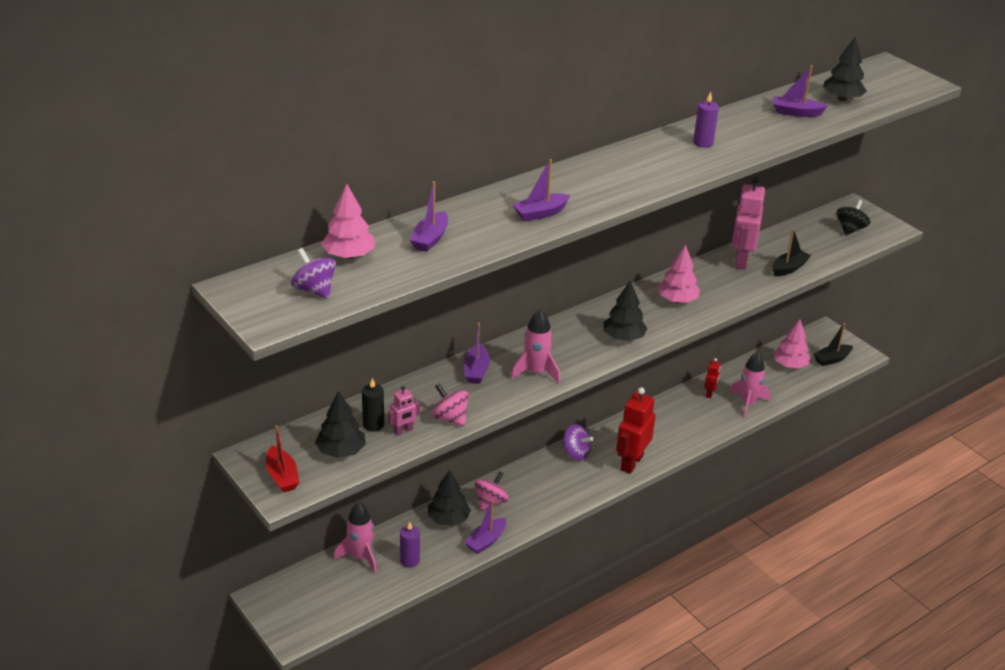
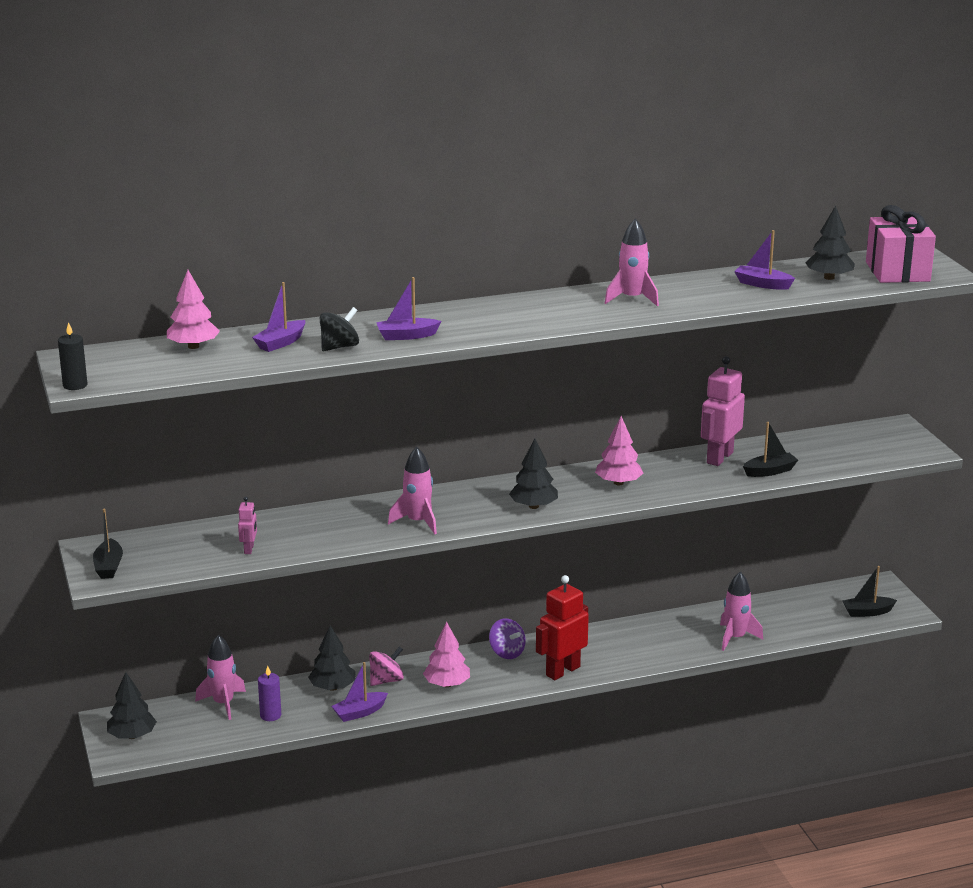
camera: 20 degrees right, 10 degrees down
(282, 476) = (108, 566): red boat -> black boat
(314, 290) = (140, 367): purple spinning top -> none
(341, 451) = (177, 556): black tree -> black tree (132, 736)
(373, 424) = (223, 540): black candle -> black candle (75, 385)
(403, 431) = (249, 549): pink robot -> pink robot turned 75 degrees counterclockwise
(450, 418) = (302, 546): pink spinning top -> none
(476, 371) = (357, 512): purple boat -> none
(703, 143) = (632, 299): purple candle -> pink rocket
(710, 393) = (696, 622): red robot -> none
(790, 365) = (811, 610): pink tree -> pink tree (447, 684)
(850, 229) = (873, 446): black spinning top -> black spinning top (339, 347)
(889, 86) = (897, 271): none -> pink gift

